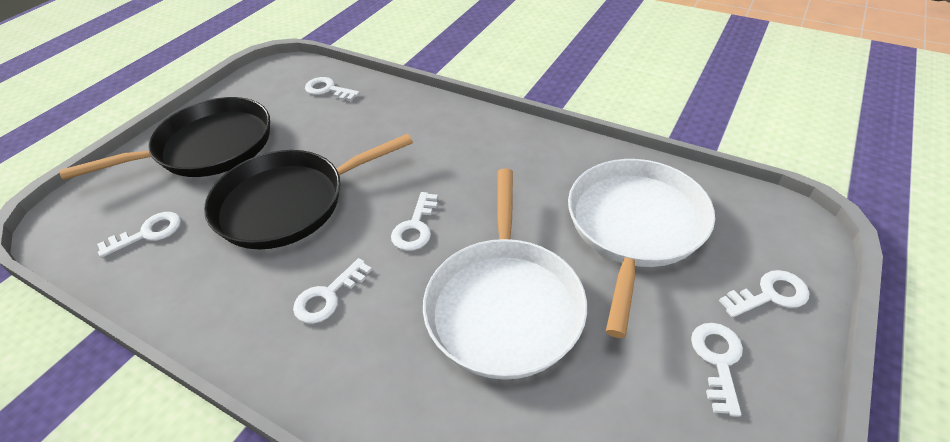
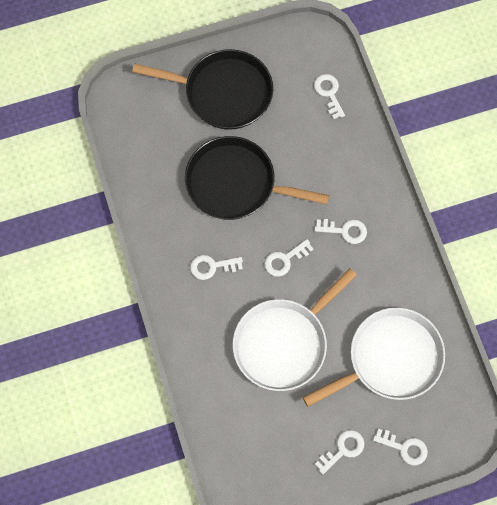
camera: 40 degrees right, 25 degrees up
(148, 233) = (155, 145): white key -> white key (345, 230)

